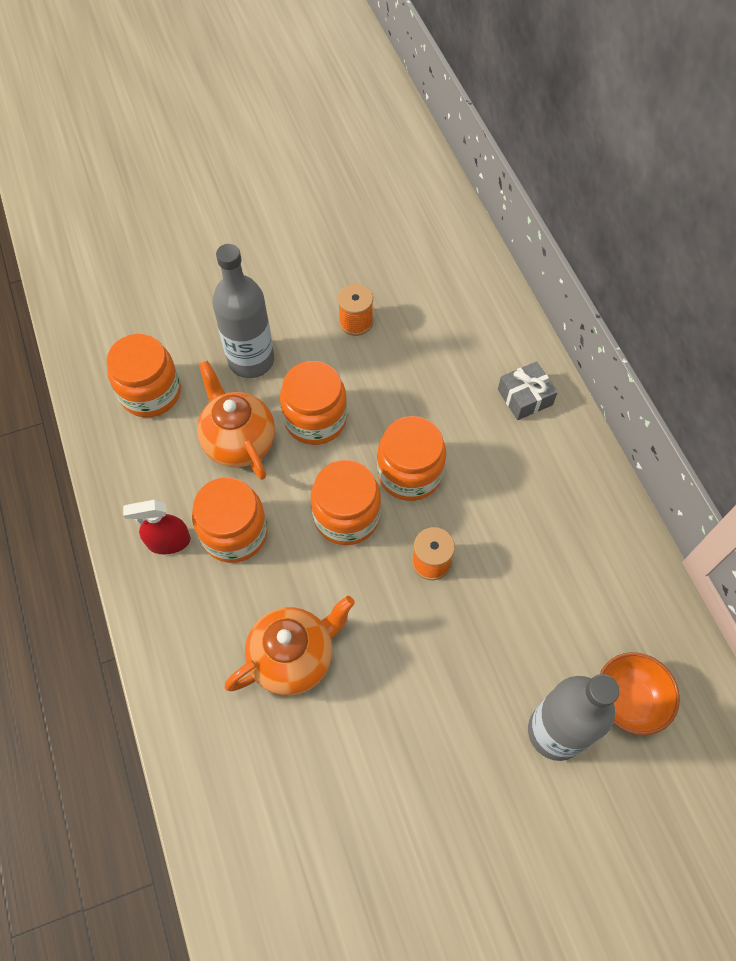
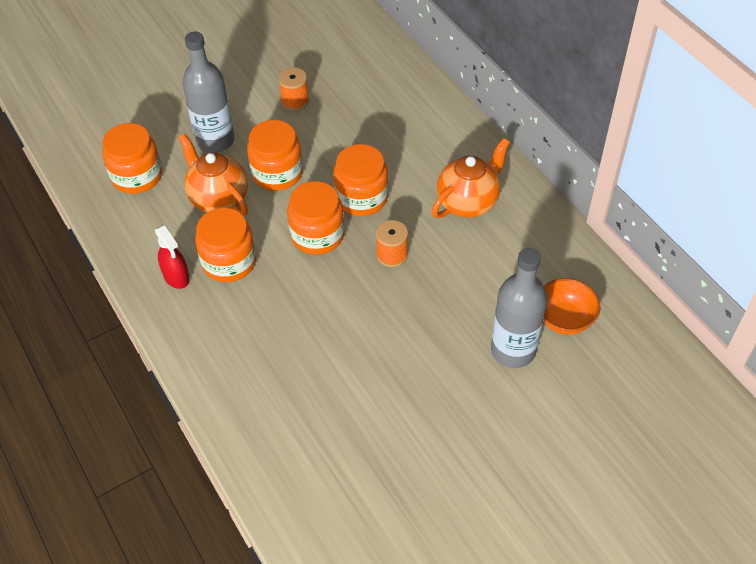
camera: 10 degrees left, 10 degrees down
(168, 542) = (176, 277): red spray bottle -> red spray bottle turned 105 degrees counterclockwise
(293, 657) = (296, 338): orange teapot -> orange teapot (468, 202)
(525, 397) = (441, 131): grey gift -> none

